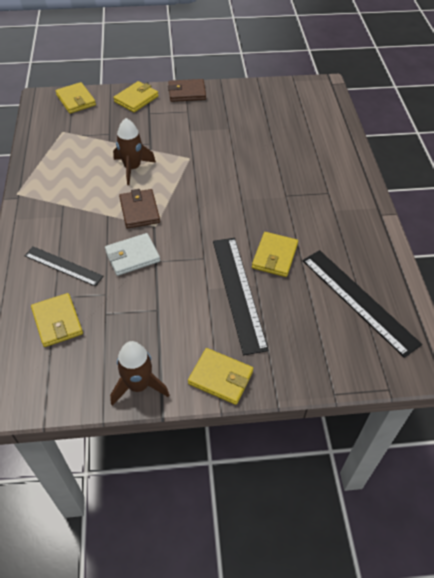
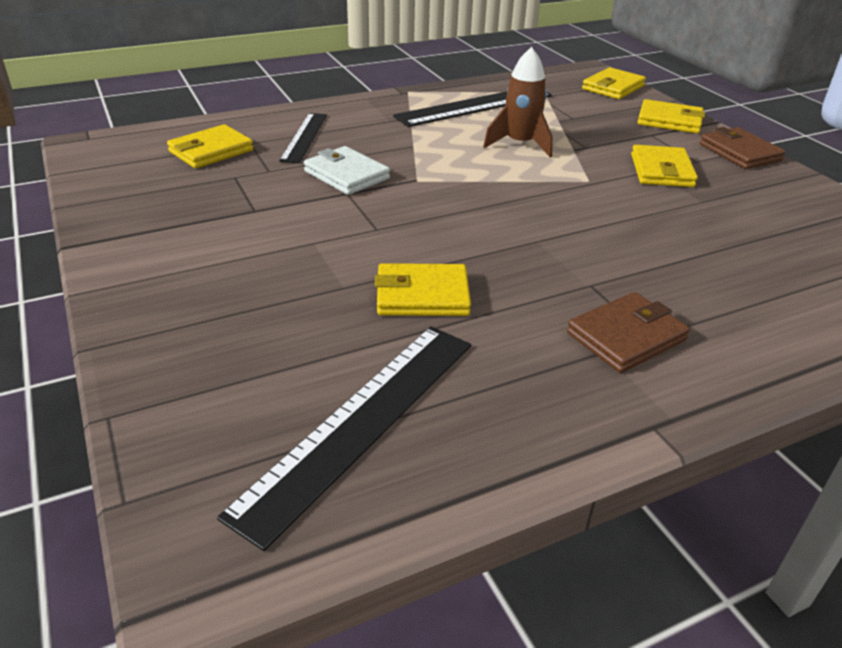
camera: 70 degrees right, 15 degrees down
(138, 385) = (114, 220): brown rocket -> none
(139, 211) = (438, 164): brown wallet -> brown wallet (626, 336)
(220, 378) = (134, 283): yellow wallet -> yellow wallet (661, 171)
(238, 292) = (318, 271): black ruler -> black ruler (475, 106)

